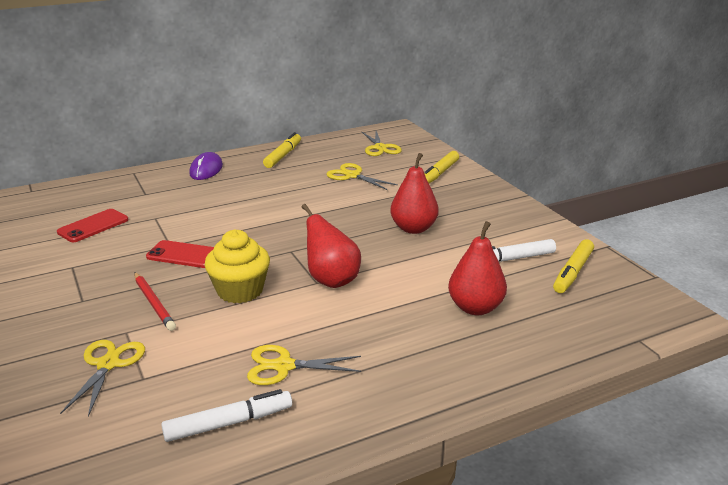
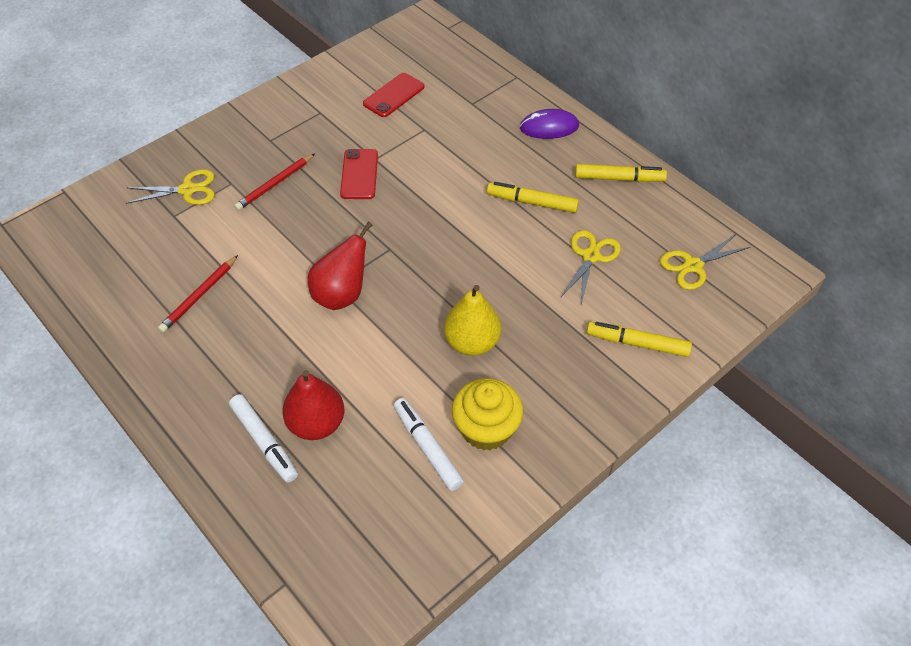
camera: 75 degrees right, 25 degrees up
(93, 226) = (394, 95): red phone -> red phone turned 75 degrees counterclockwise
(228, 423) = (126, 282): white marker -> white marker (264, 442)
(240, 291) = (307, 233): yellow cupcake -> yellow cupcake (486, 429)
(284, 366) = (199, 296): yellow scissors -> red pencil
(413, 228) = (472, 342): red pear -> yellow pear
(573, 272) = (414, 514): yellow marker -> yellow marker (532, 202)

